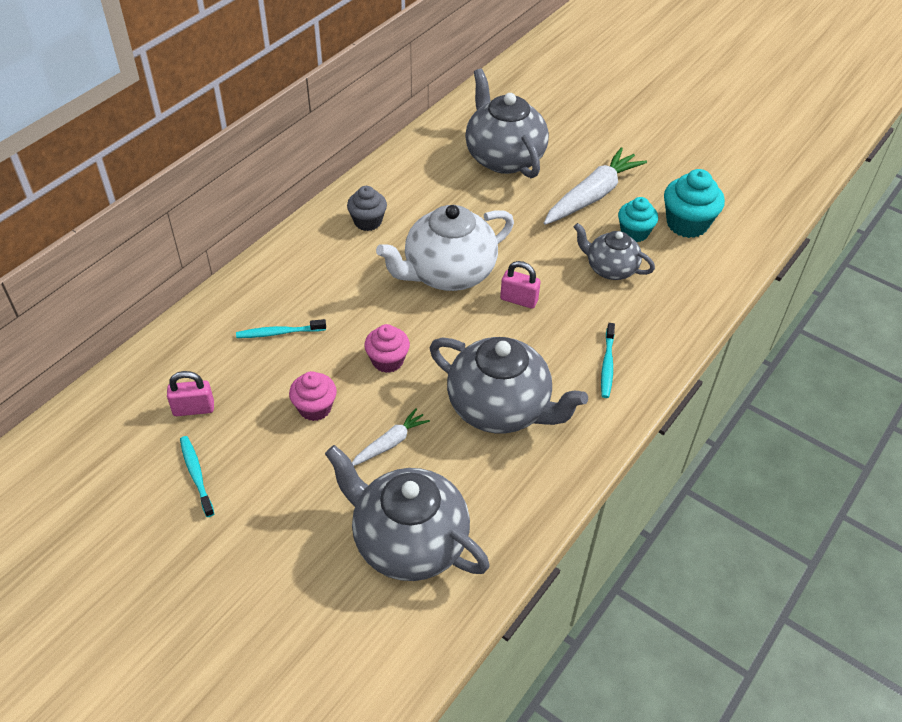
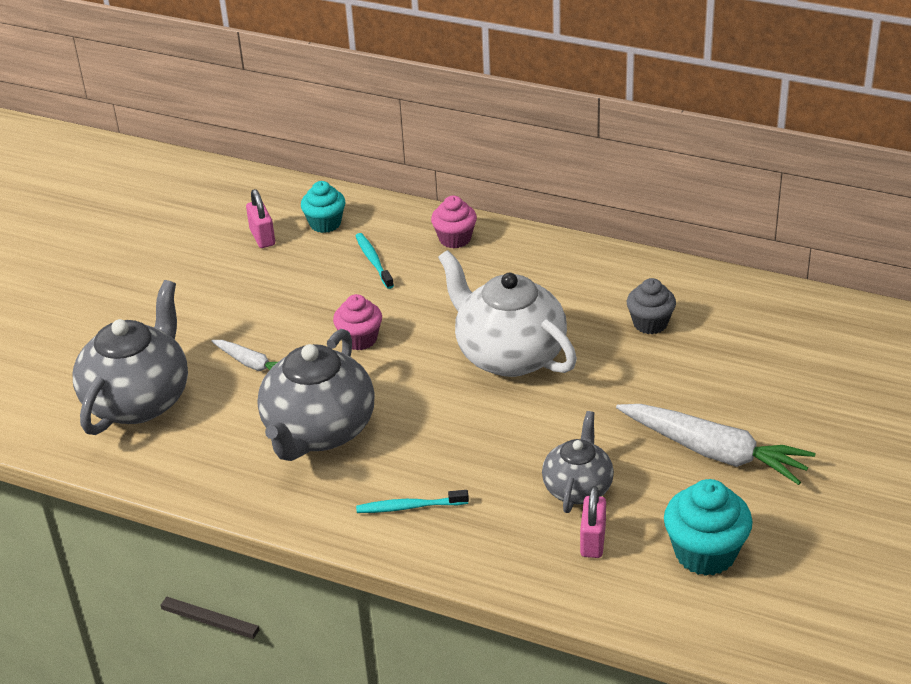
camera: 80 degrees right, 10 degrees down
(196, 475) = (189, 259): turquoise toothbrush -> none
(315, 408) = (283, 307): pink cupcake -> pink cupcake (455, 239)
(368, 222) = (566, 279): grey cupcake -> grey cupcake (650, 323)
(504, 157) = (747, 360): grey teapot -> none
(519, 300) = (488, 418): pink padlock -> pink padlock (593, 541)
(634, 233) = (659, 502): turquoise cupcake -> turquoise cupcake (325, 223)

